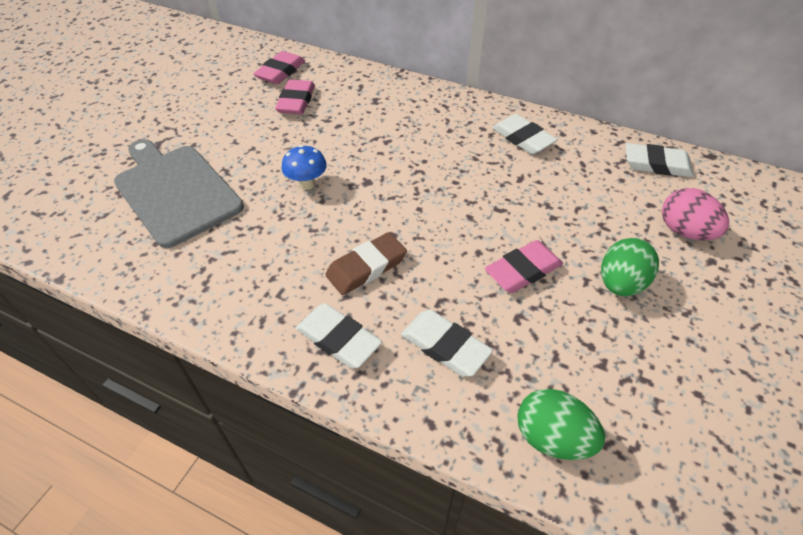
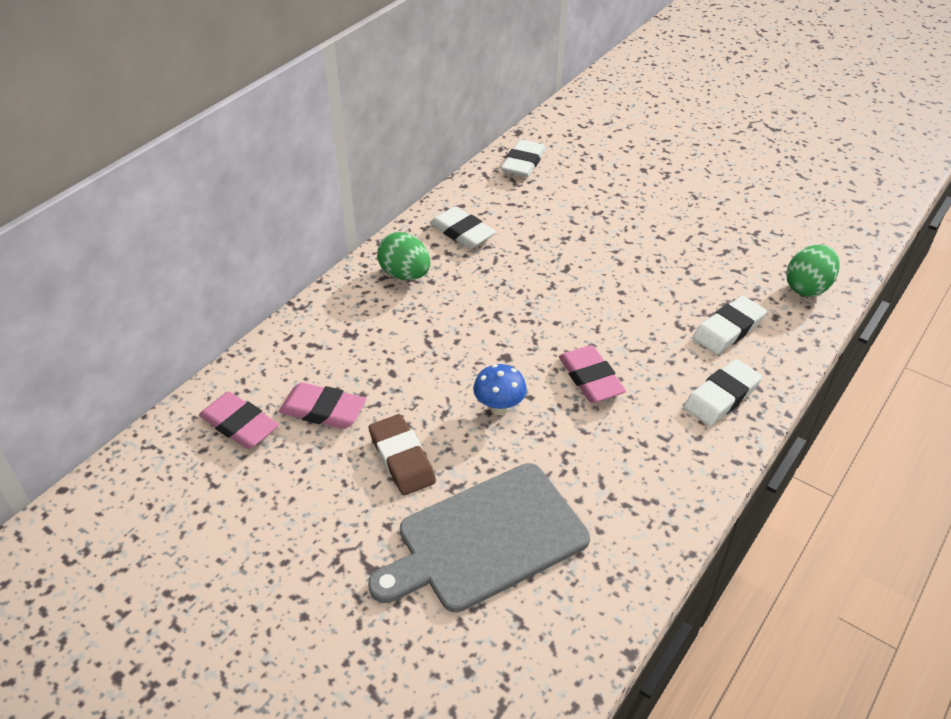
camera: 80 degrees left, 5 degrees down
(366, 267) = (634, 369): brown eraser -> brown eraser (402, 458)
(522, 138) = (462, 232): white eraser -> white eraser turned 75 degrees clockwise
(523, 270) = (646, 269): pink eraser -> pink eraser (590, 378)
(620, 283) = (664, 220): green egg -> green egg (405, 274)
(684, 231) = (610, 172): pink egg -> none

